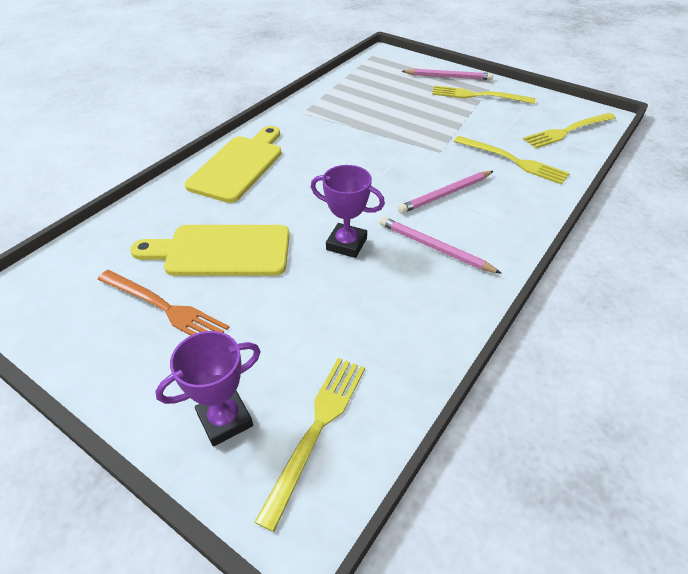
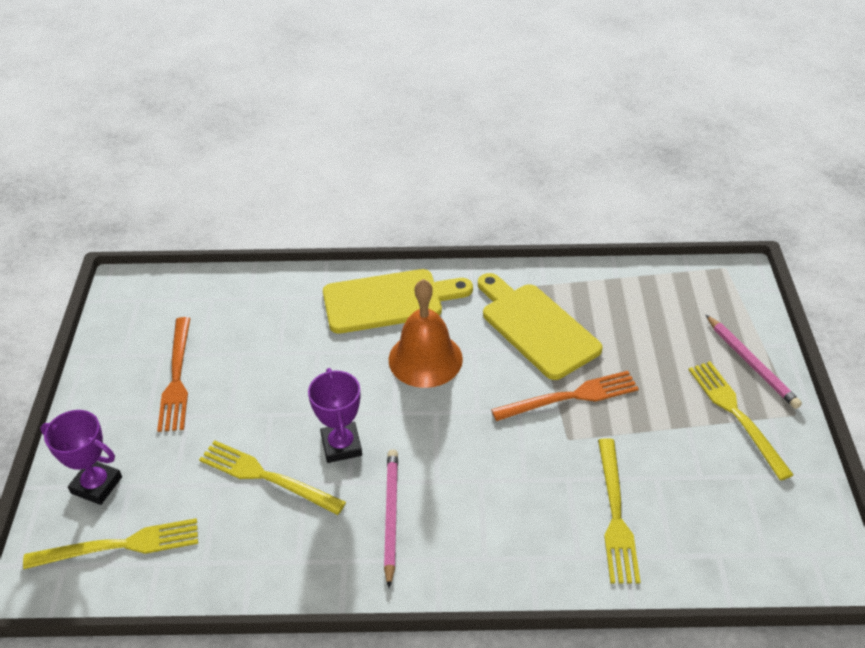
camera: 55 degrees right, 0 degrees up
(221, 251) = (264, 367): yellow cutting board -> yellow cutting board (536, 327)
(312, 174) = (425, 359): none -> orange bell
(409, 137) = (570, 397): none -> orange fork
(445, 194) = (489, 482): pink pencil -> none
(567, 131) = (747, 544): yellow fork -> yellow fork (267, 477)

